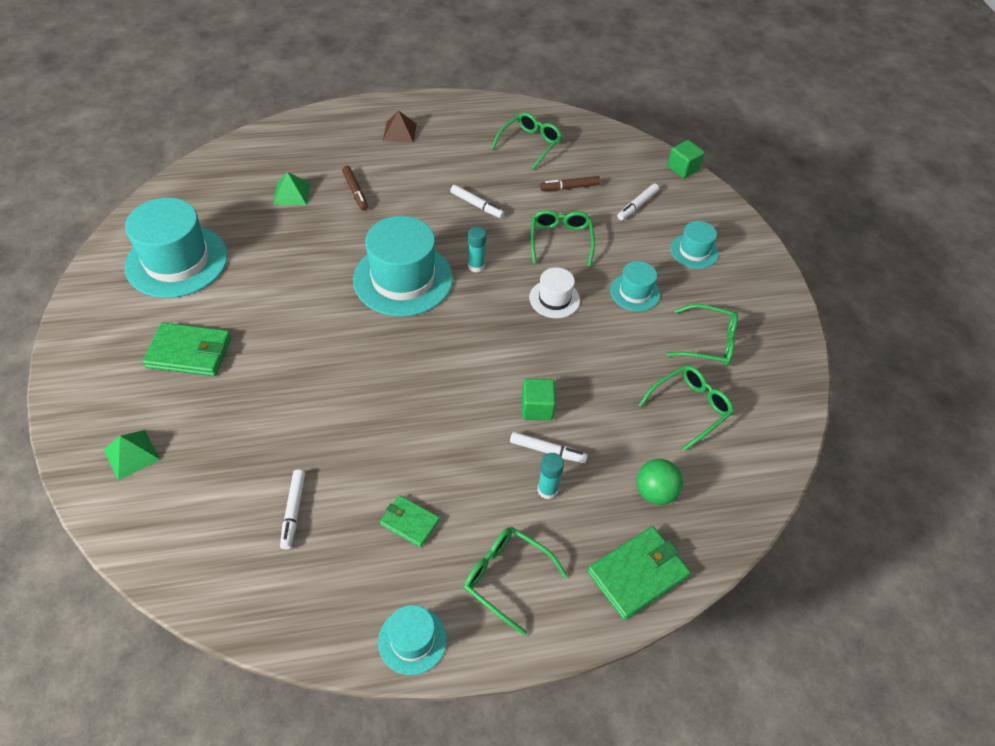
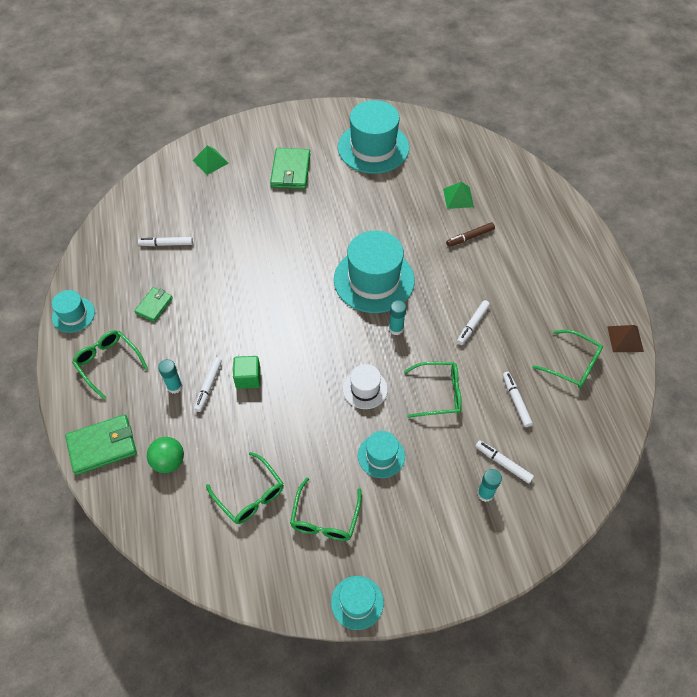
camera: 90 degrees right, 5 degrees up
(399, 132) = (558, 259): brown pyramid -> brown pyramid (625, 338)
(507, 578) = (108, 363): green glasses -> green glasses turned 75 degrees counterclockwise
(570, 187) = (516, 401): brown marker -> white marker
(637, 574) = (102, 446): green wallet -> green wallet turned 75 degrees counterclockwise
(669, 221) = (485, 494): none -> turquoise glue stick
(682, 169) = (575, 514): green cube -> none
(694, 251) = (445, 515): turquoise hat -> turquoise hat (357, 602)

